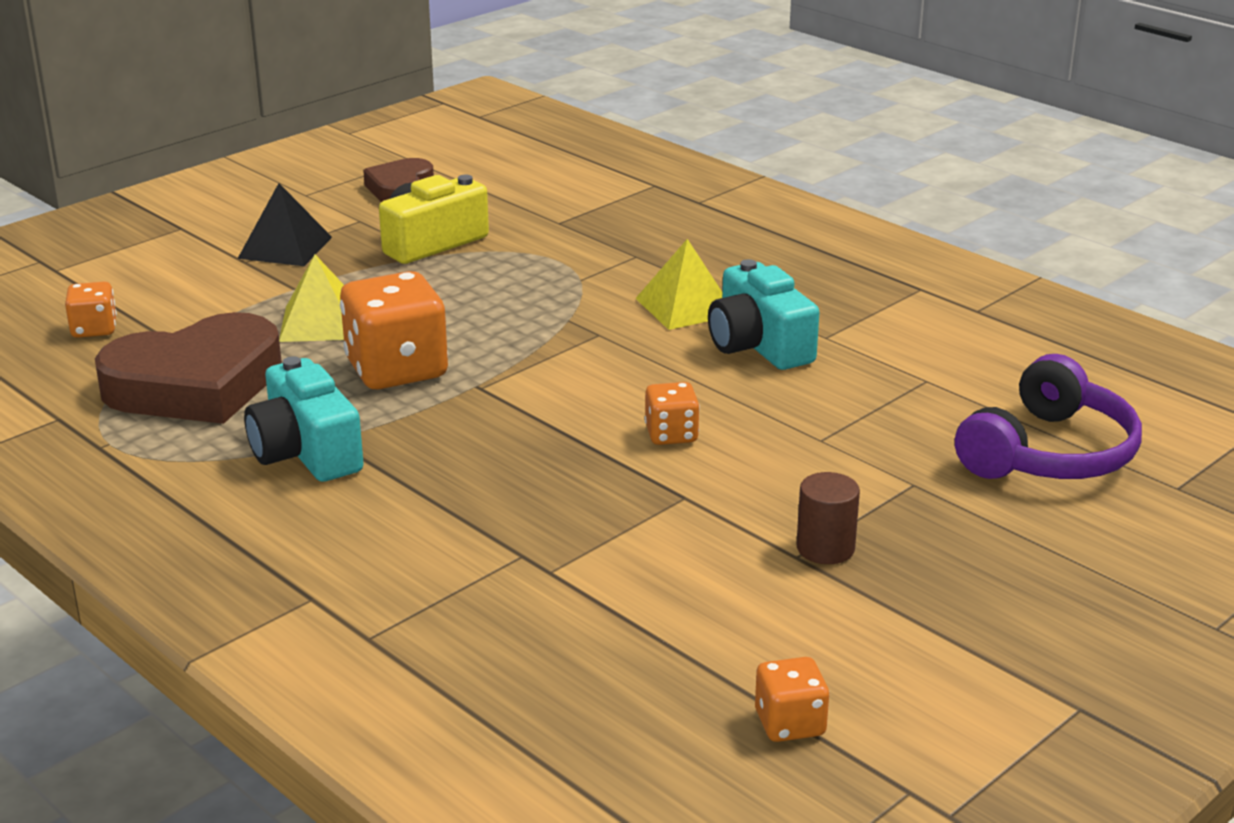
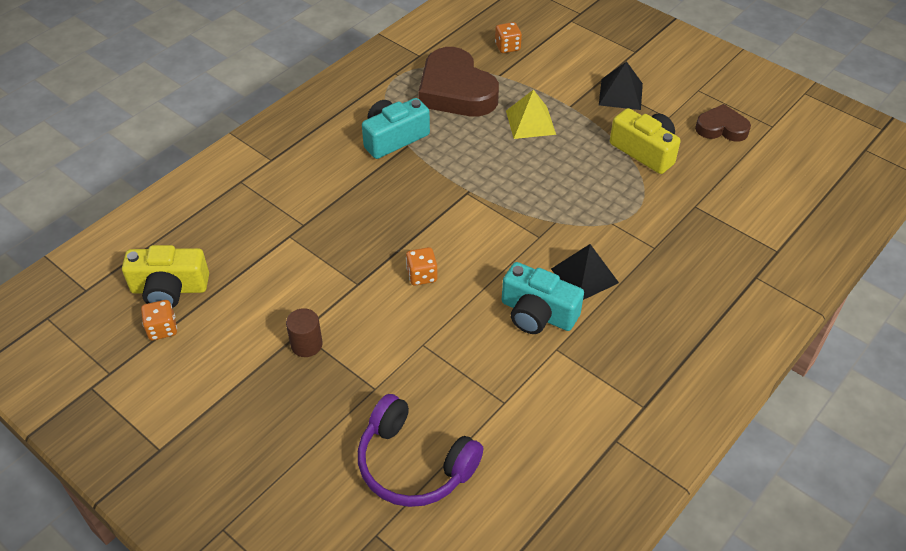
camera: 85 degrees right, 20 degrees up
(396, 370) = (481, 158): orange dice -> none
(679, 721) = (169, 289): none -> yellow camera
(685, 306) = (584, 275): yellow pyramid -> black pyramid
(758, 345) = (537, 313): turquoise camera -> turquoise camera turned 120 degrees counterclockwise

